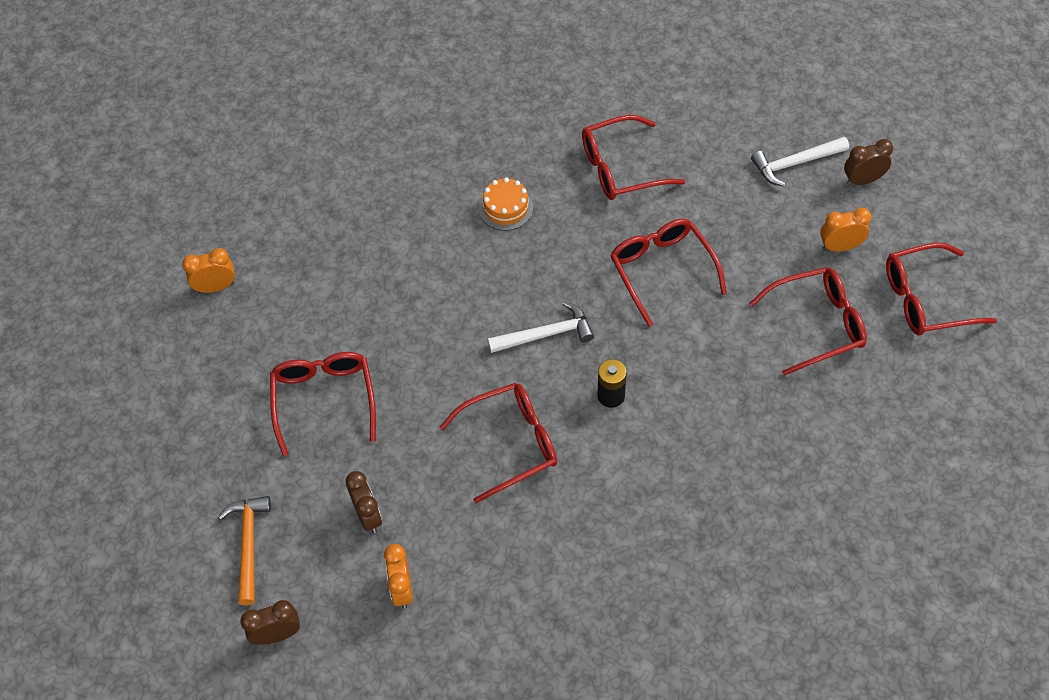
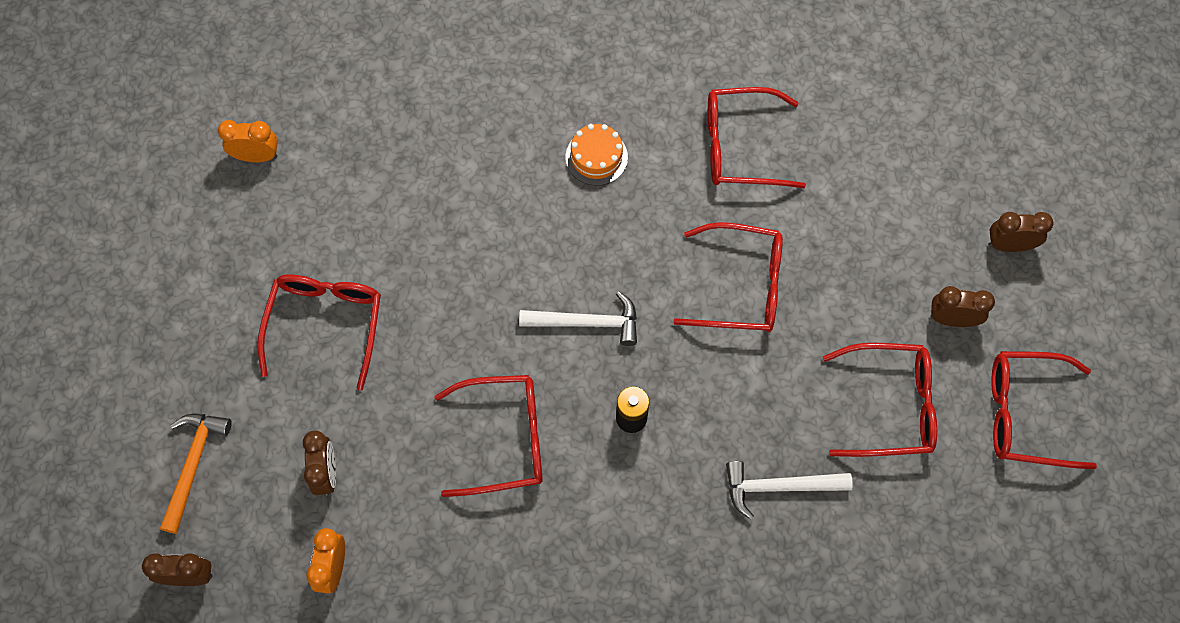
camera: 15 degrees right, 10 degrees up
(662, 270) = (741, 286): red glasses -> red glasses turned 105 degrees clockwise
(795, 163) = (939, 200): white hammer -> white hammer (779, 486)
(840, 247) = (952, 319): orange clock -> brown clock

